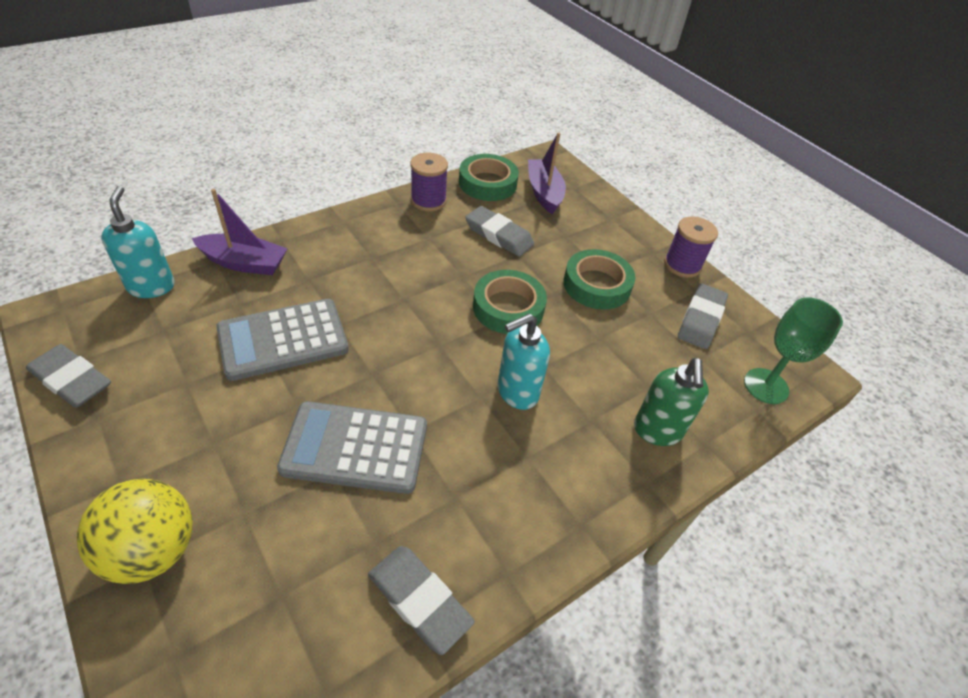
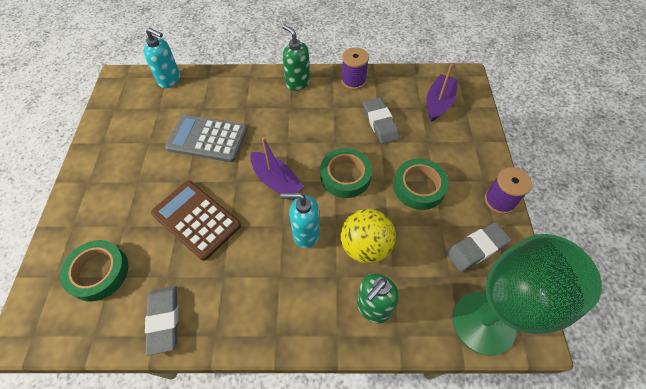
camera: 40 degrees right, 10 degrees up
(72, 380) = (105, 117): grey eraser -> none
(151, 286) = (170, 80): turquoise soap dispenser -> turquoise soap dispenser turned 90 degrees clockwise
(153, 550) = (79, 222): yellow ball -> yellow ball (365, 246)
(244, 263) = (221, 84): purple boat -> purple boat (276, 181)
(355, 448) = (196, 219): grey calculator -> brown calculator
(357, 226) = (297, 83): none -> green soap dispenser
(487, 183) = (403, 81): green tape -> green tape (98, 272)
(766, 386) = (483, 322): green goblet -> green goblet, size x1.73

